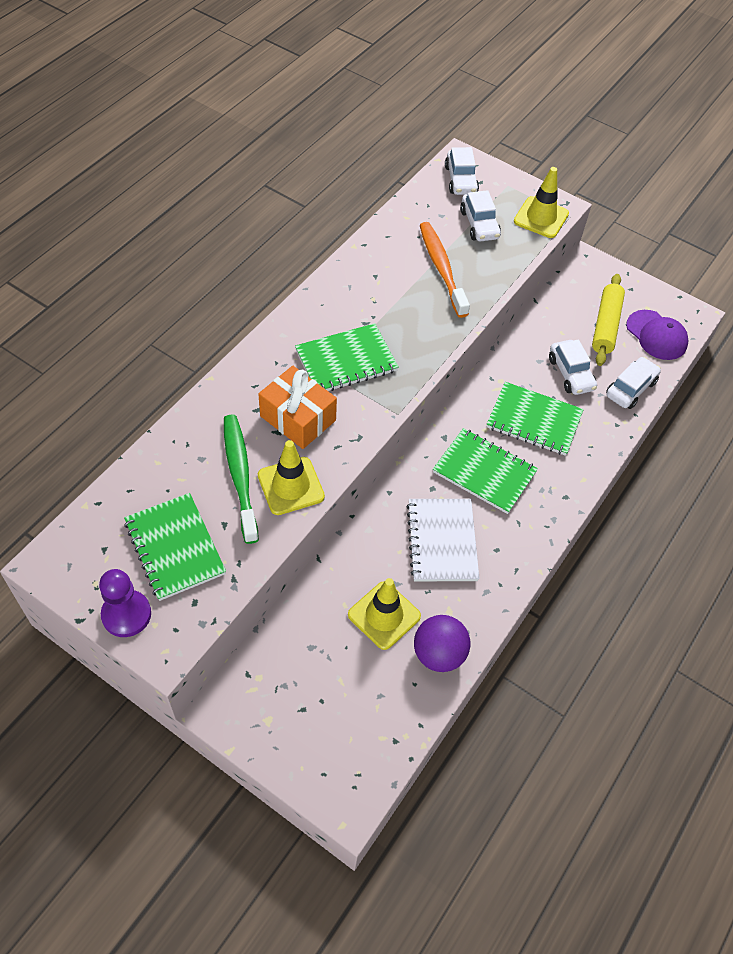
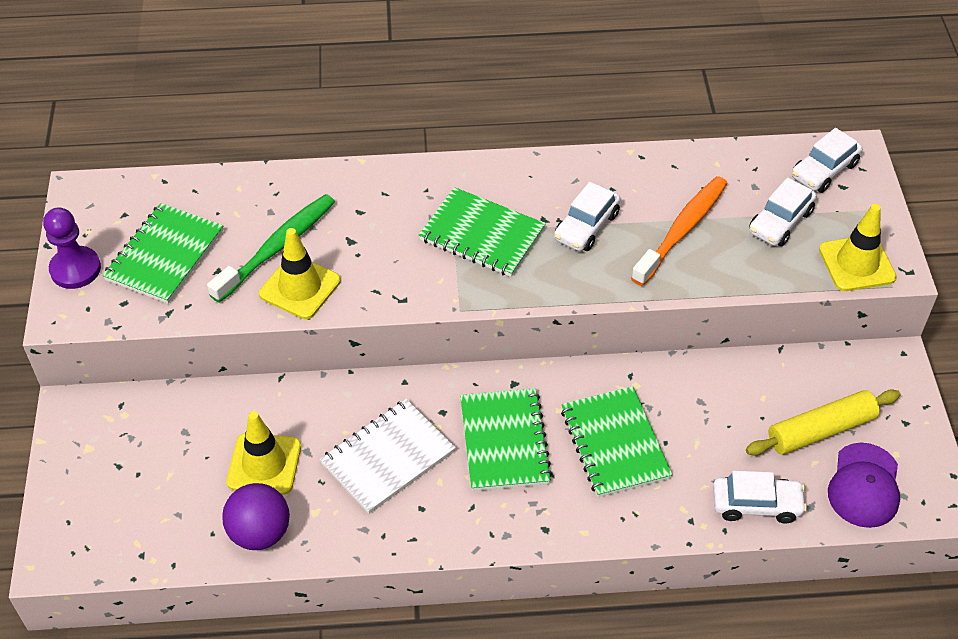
camera: 55 degrees right, 5 degrees down
(298, 418) = (379, 244): orange gift -> none
(570, 373) = (714, 438): white car -> white car (586, 226)

